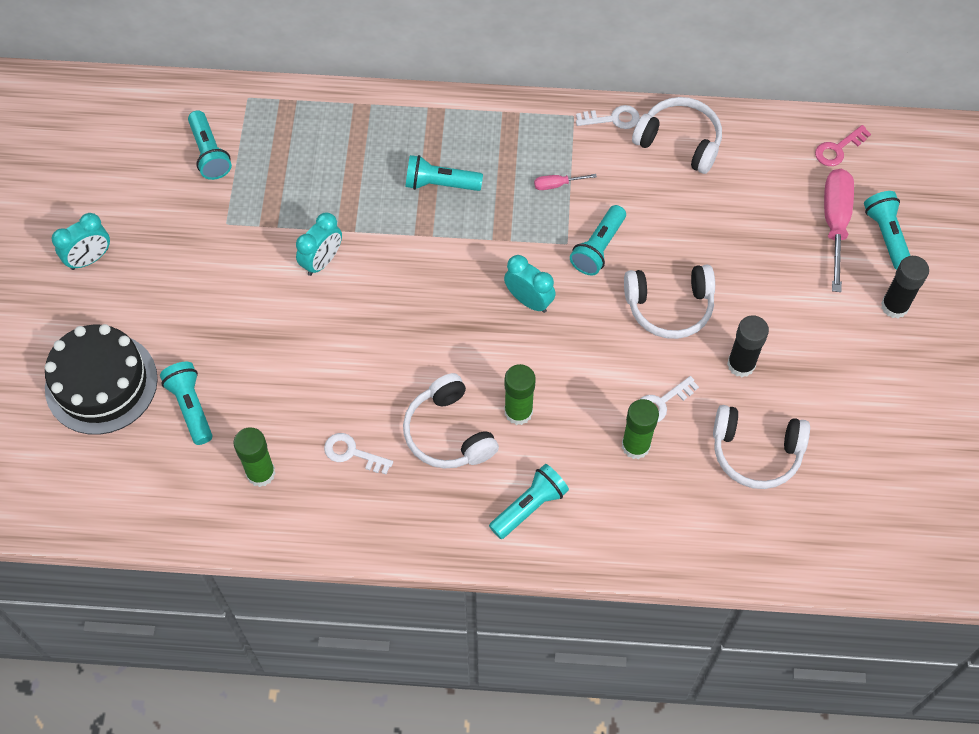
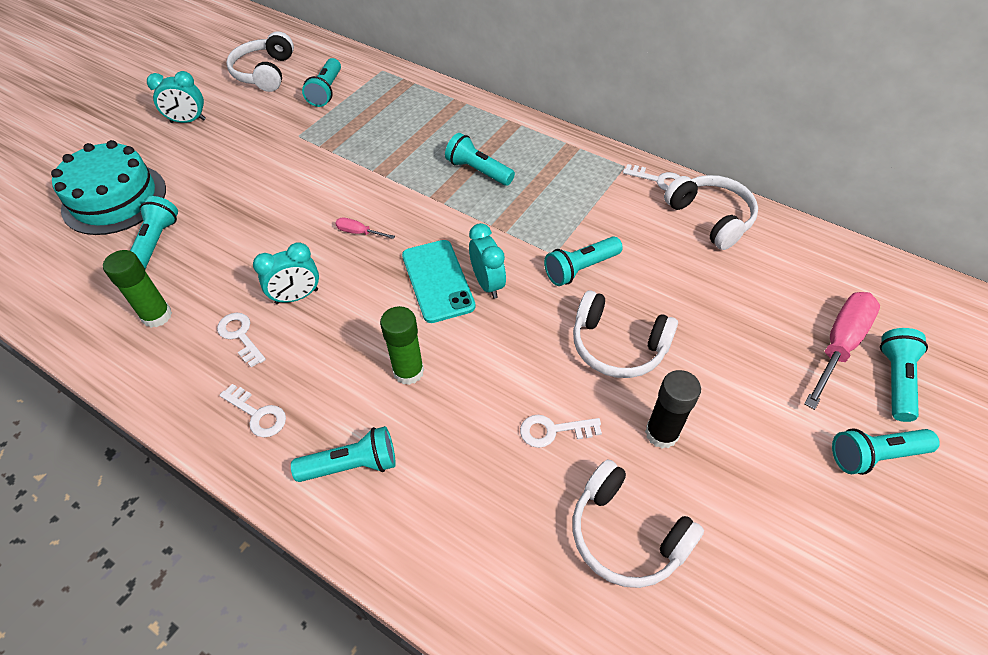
camera: 30 degrees right, 10 degrees down
(101, 383) = (114, 199): black cake -> turquoise cake
(322, 261) = (343, 186): turquoise clock -> turquoise clock (297, 296)
(424, 508) = (258, 414): none -> white key
(448, 433) = (332, 359): white headphones -> white headphones (265, 73)
(484, 318) = (438, 281): none -> turquoise phone
(556, 185) = (575, 207): pink screwdriver -> pink screwdriver (358, 232)
(635, 446) = (499, 460): green glue stick -> none
(838, 149) = (873, 282): pink key -> none
(894, 306) = (875, 455): black glue stick -> turquoise flashlight

